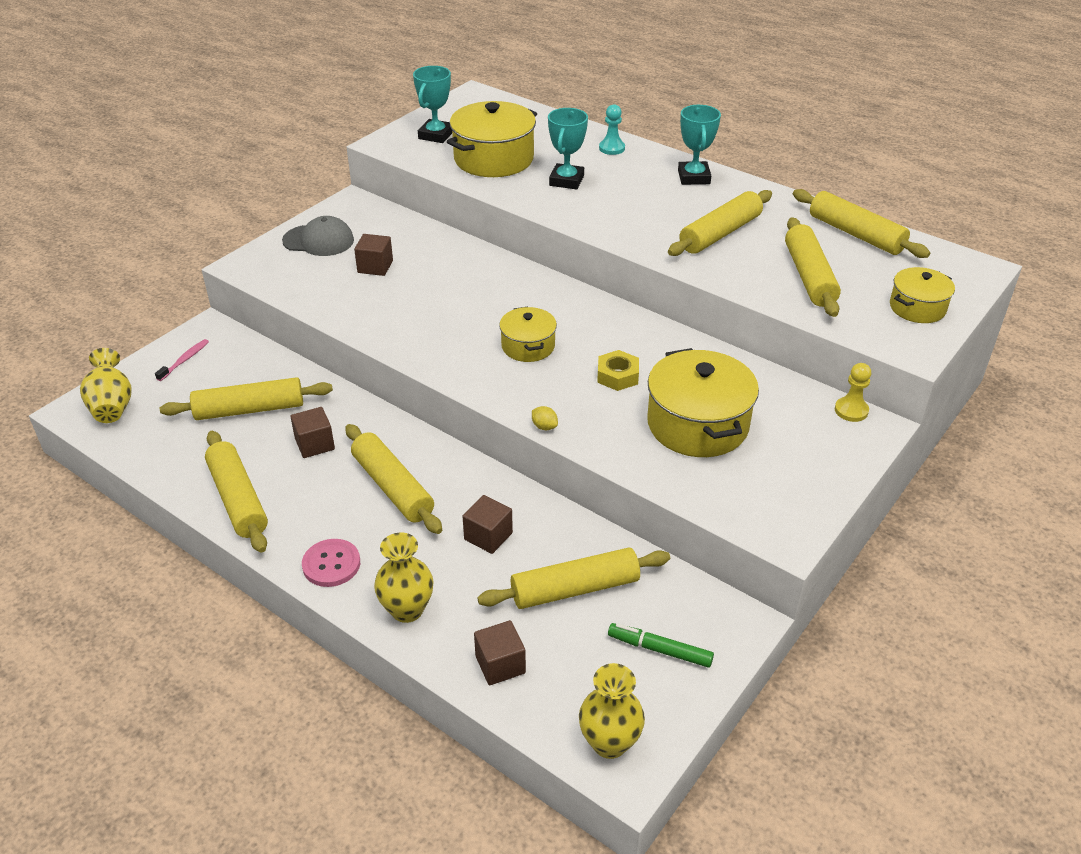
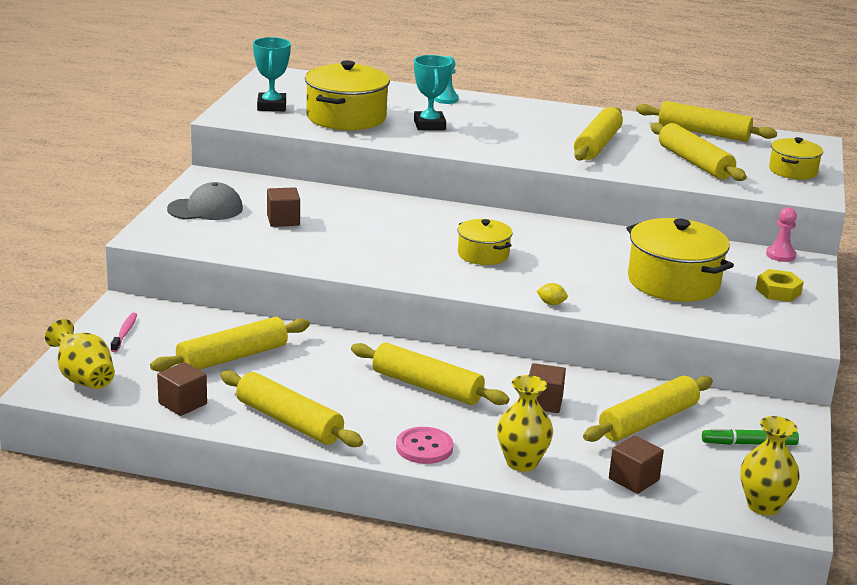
camera: 25 degrees left, 15 degrees down
(315, 444) = (323, 370): brown cube -> brown cube (182, 403)
(617, 376) = (579, 262): yellow nut -> yellow nut (778, 291)
(694, 177) = (537, 111): turquoise trophy -> none
(851, 410) = (780, 255): yellow pawn -> pink pawn

